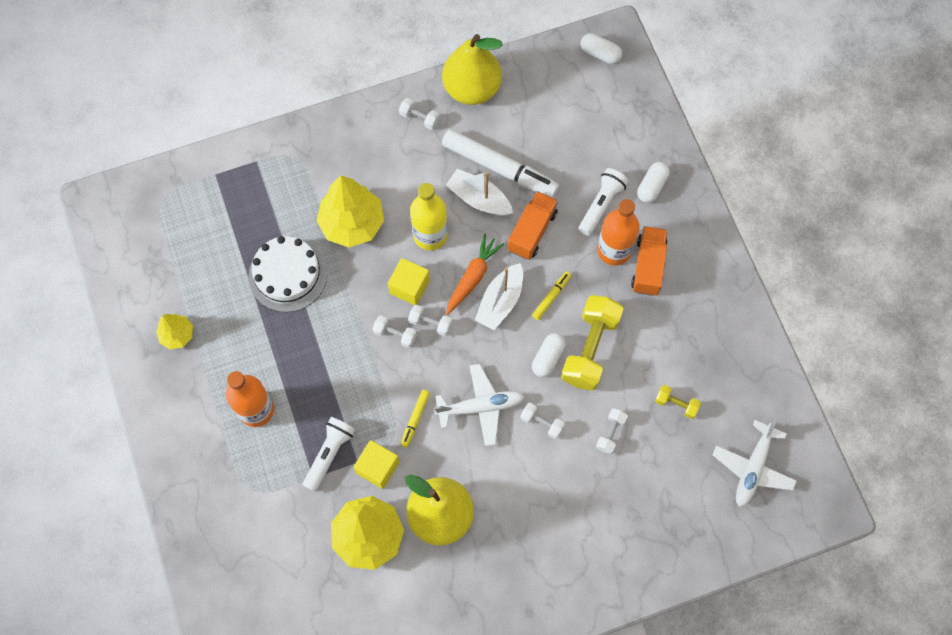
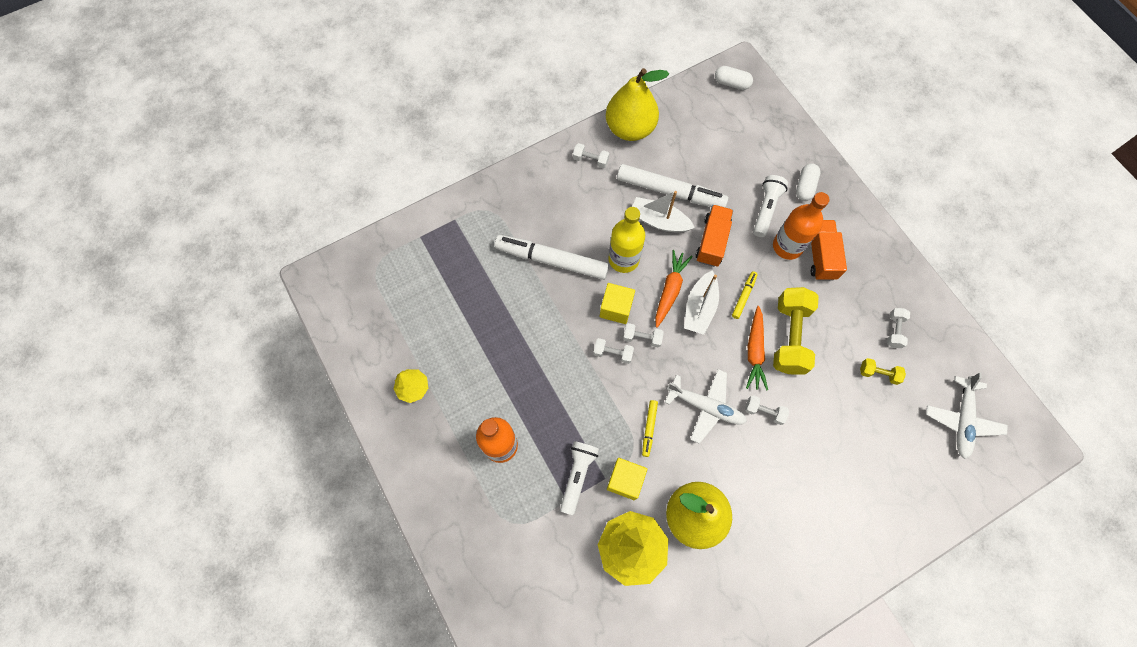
camera: 10 degrees left, 0 degrees up
(288, 275) = (504, 315): white cake -> none
(352, 223) = (552, 260): yellow tree -> white marker
(480, 407) = (705, 406): white plane -> white plane turned 45 degrees clockwise
(548, 358) = (754, 351): white capsule -> orange carrot
(610, 433) = (828, 410): white dumbbell -> white dumbbell (894, 330)

